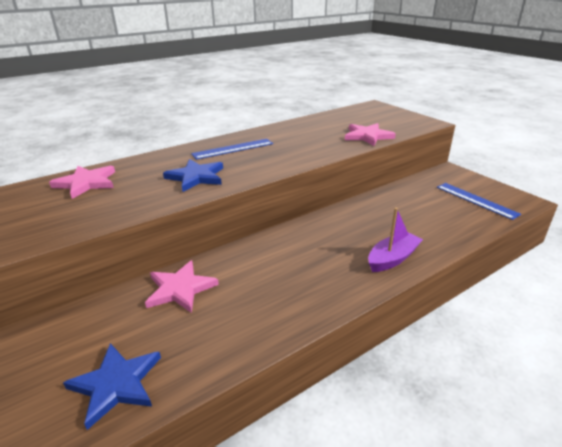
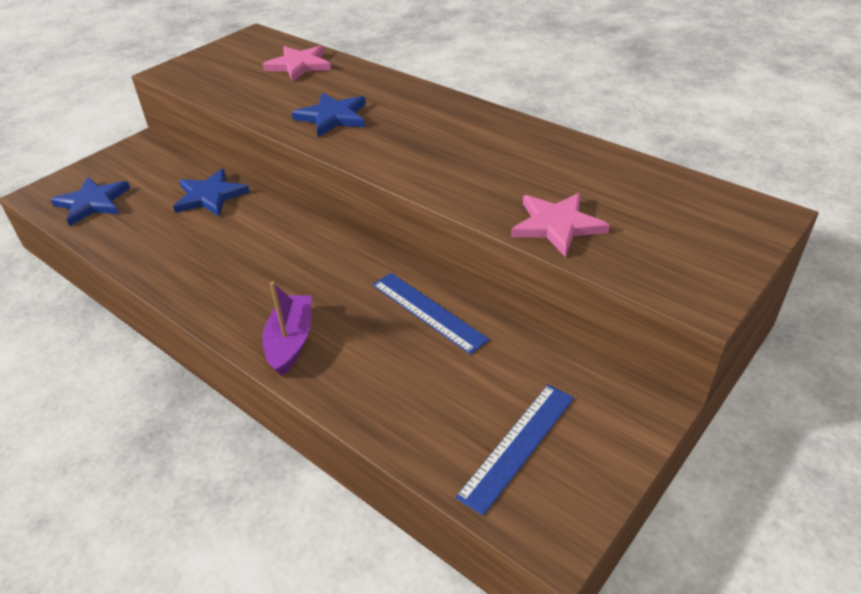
camera: 75 degrees right, 10 degrees up
(180, 289) = (210, 196): pink star -> blue star
(233, 149) = (431, 118): blue ruler -> blue ruler (428, 311)
(392, 258) = (290, 342): purple boat -> purple boat turned 120 degrees counterclockwise

